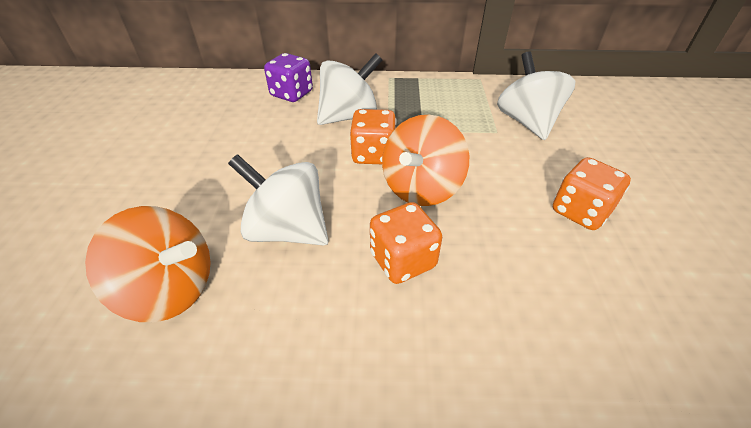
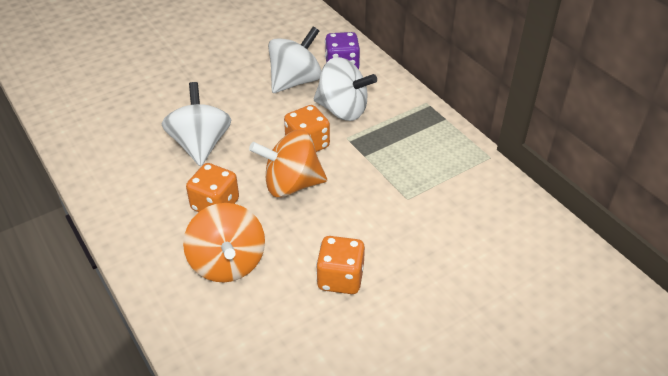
camera: 55 degrees right, 0 degrees up
(170, 289) = (127, 128): orange spinning top -> orange spinning top (228, 263)
(527, 122) = (443, 212): white spinning top -> white spinning top (295, 81)

